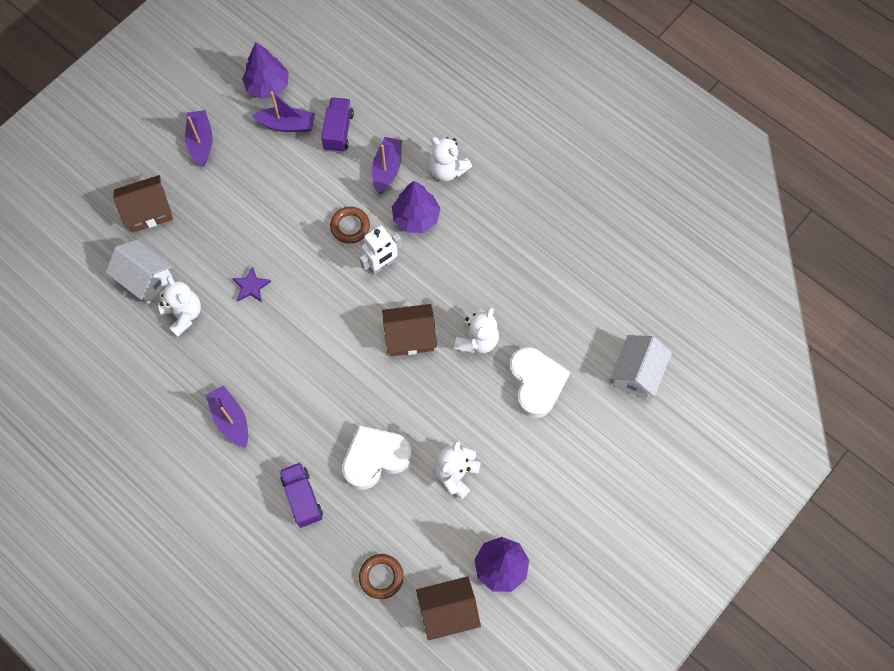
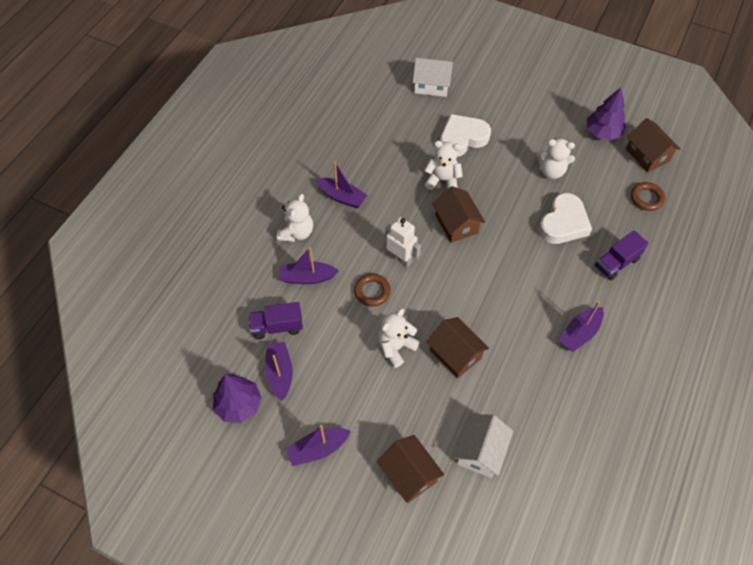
camera: 105 degrees left, 10 degrees down
(183, 314) = (503, 403): white teddy bear -> white teddy bear (396, 347)
(251, 286) = (455, 354): purple star -> brown house
(375, 458) = (563, 223): white heart -> white heart turned 105 degrees counterclockwise
(416, 217) = (349, 244): purple tree -> none
(483, 225) = (342, 197): none -> purple boat

